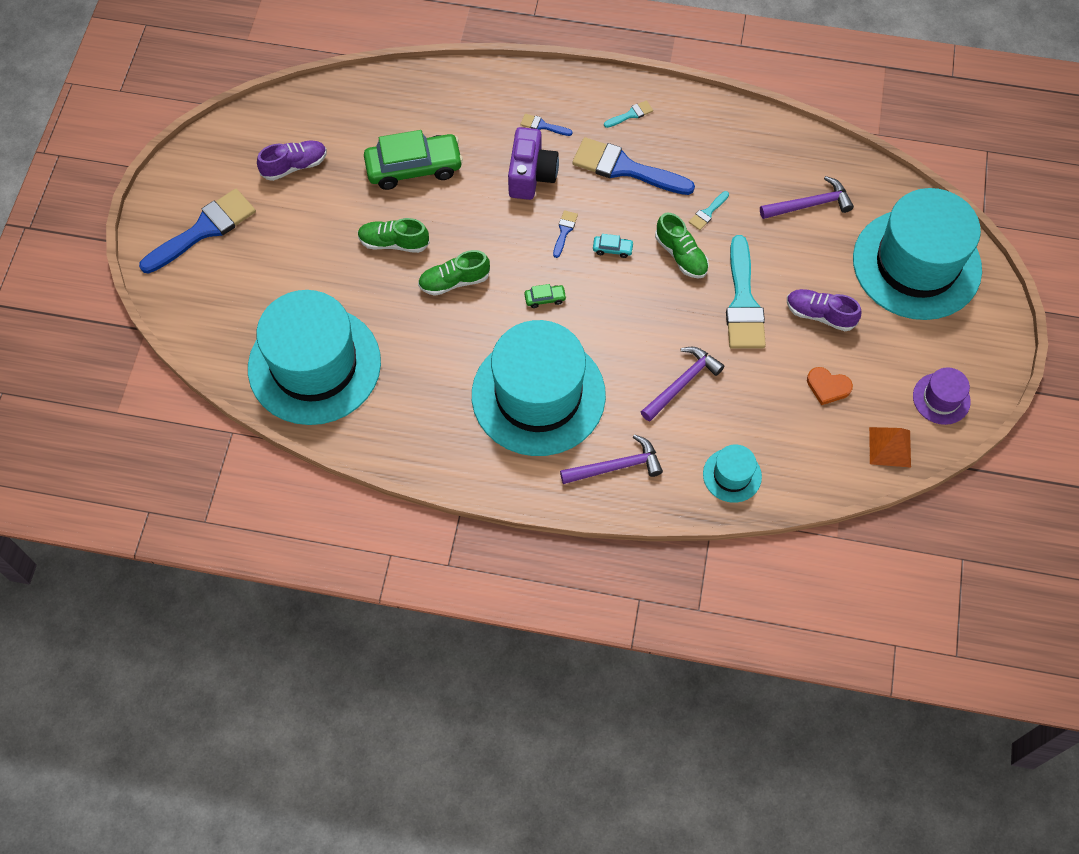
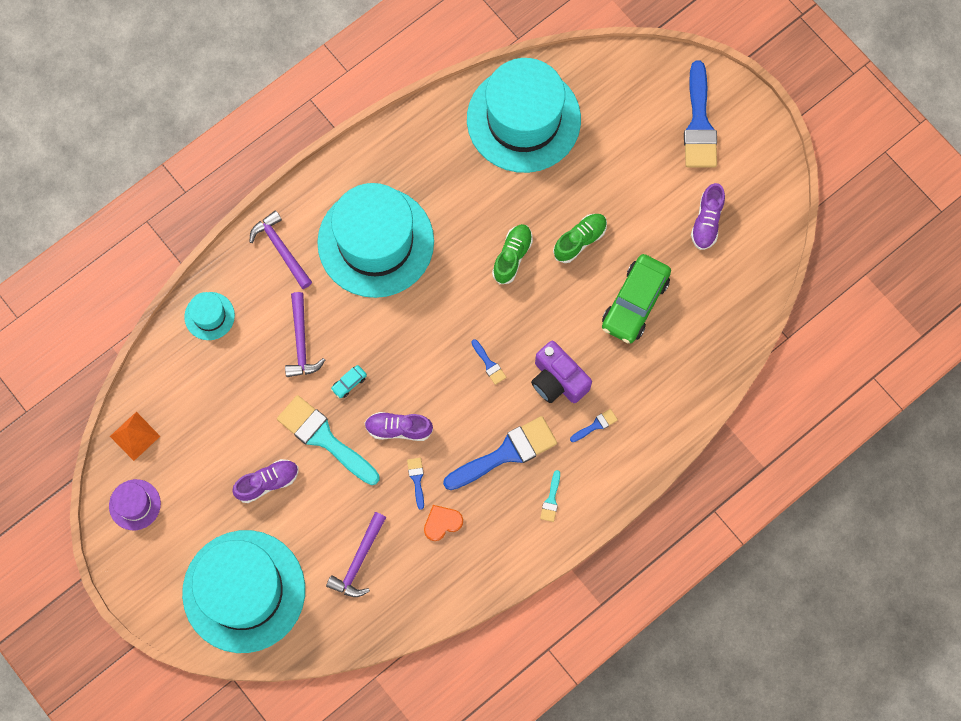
camera: 130 degrees right, 10 degrees up
(545, 298) = (445, 306): green car -> none
(612, 249) = (445, 385): turquoise car -> turquoise car (349, 383)
(616, 467) = (281, 249): purple hammer -> purple hammer turned 120 degrees clockwise
(681, 255) = (398, 429): green shoe -> purple shoe
(708, 212) = (417, 479): turquoise brush -> blue brush
(828, 387) = (212, 436): orange heart -> orange heart (442, 523)

